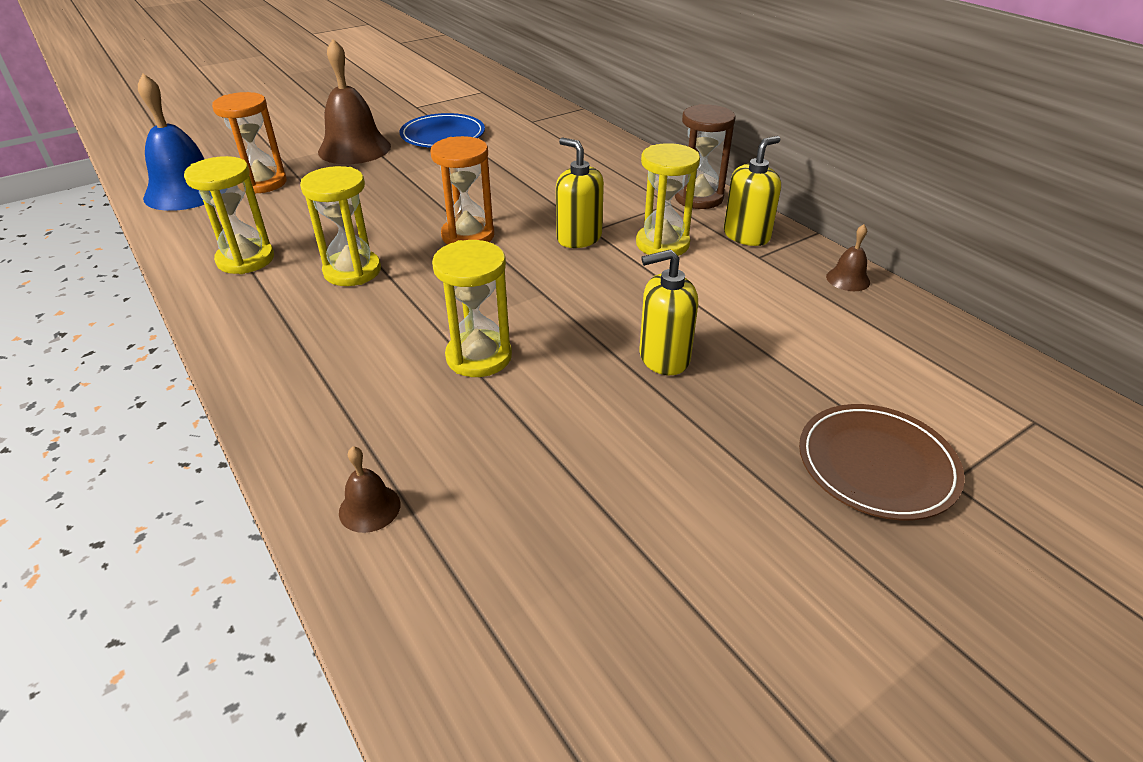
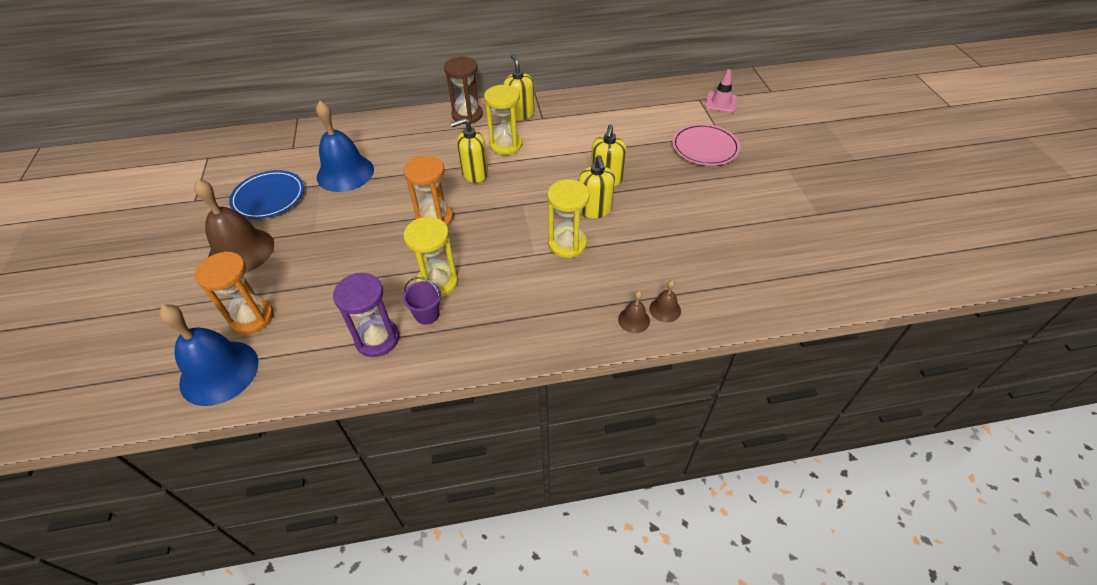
camera: 65 degrees left, 10 degrees up
(245, 259) = (377, 339): yellow hourglass -> purple hourglass
(293, 280) = (427, 314): none -> purple bucket
(512, 159) = (345, 173): none -> blue bell
(576, 364) = (594, 210): none -> yellow soap dispenser
(848, 279) = (580, 100): brown bell -> brown bell (634, 320)
(876, 465) = (705, 147): brown plate -> pink plate
(1068, 458) = (721, 102): none -> pink traffic cone

